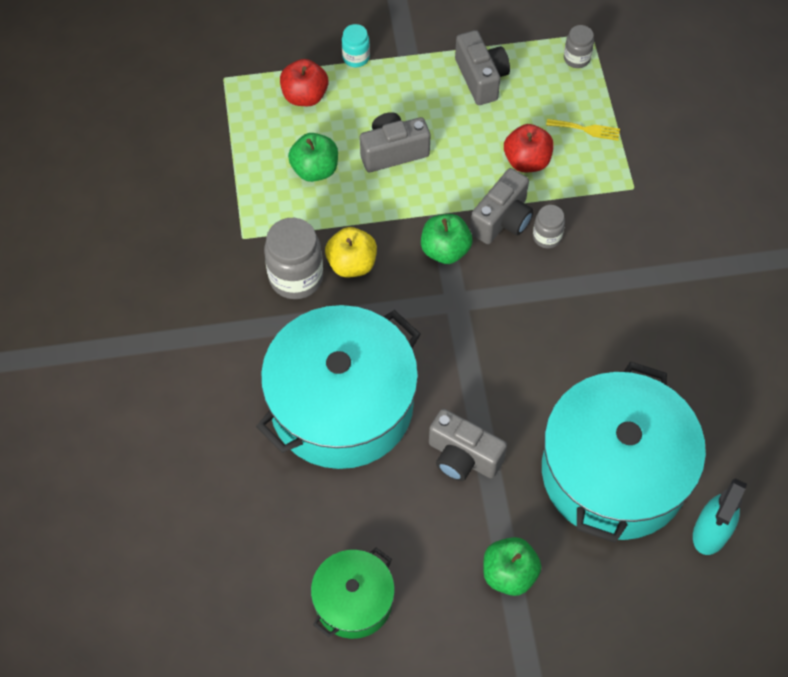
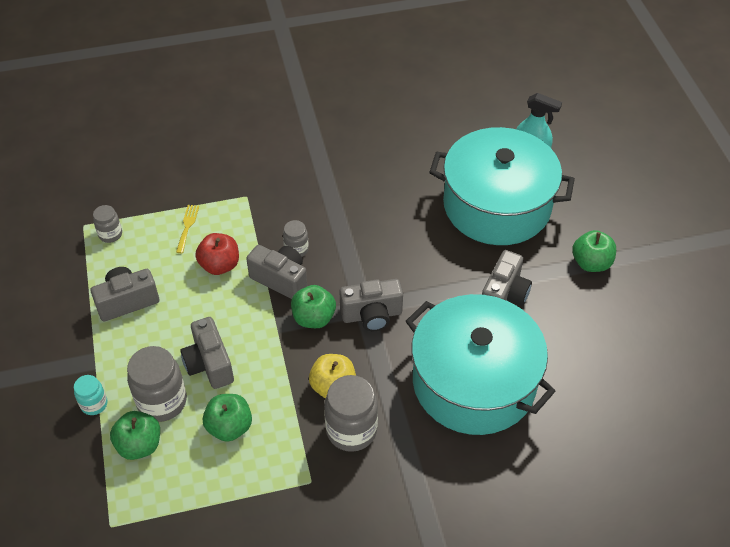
camera: 95 degrees left, 10 degrees down
(305, 96) = (139, 445): red apple -> green apple
(352, 112) = (162, 401): none -> grey jar
(353, 601) = (641, 359): green pot -> none
(444, 309) = (372, 315): none -> grey camera

